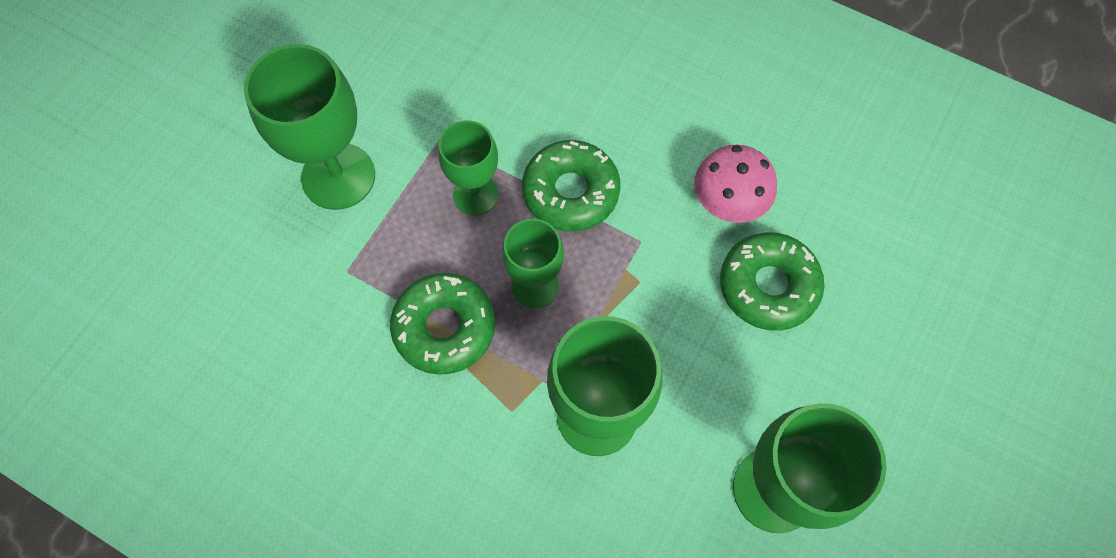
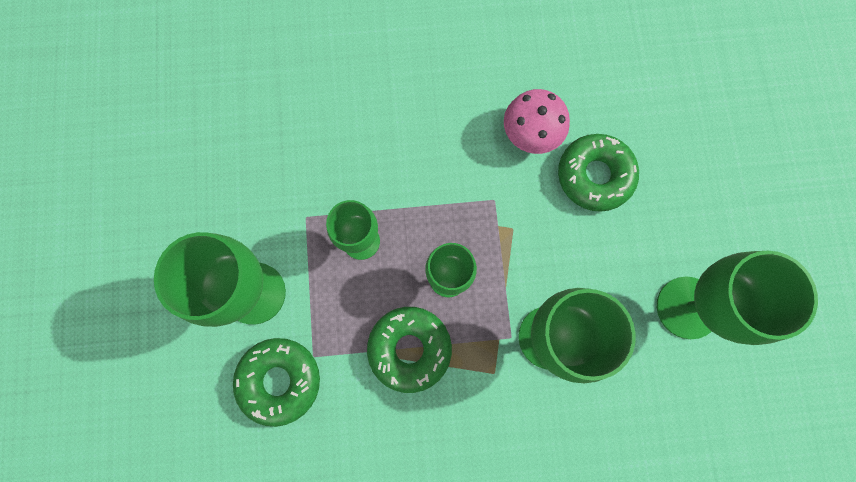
camera: 35 degrees left, 10 degrees up
(570, 192) = (424, 196): green donut -> green donut (280, 380)

